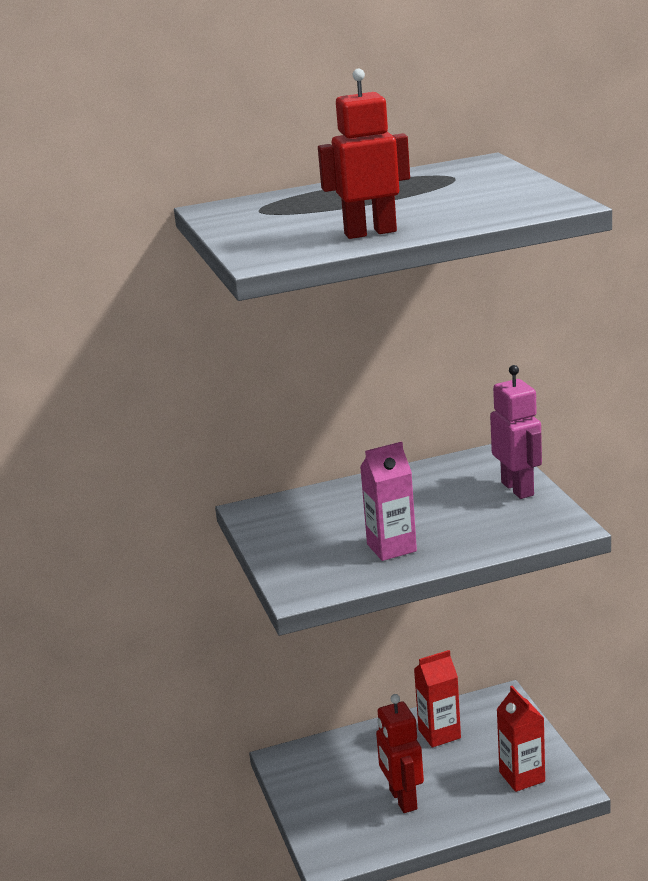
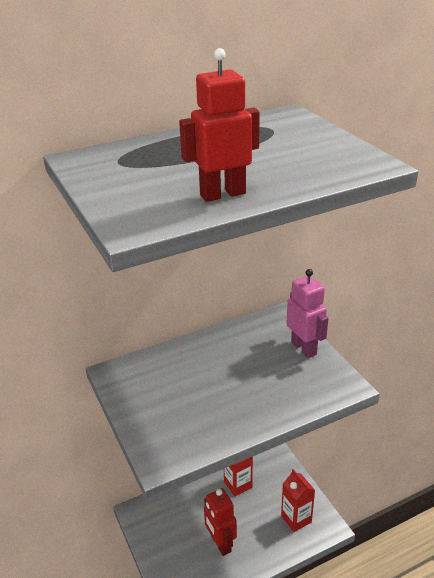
camera: 10 degrees left, 10 degrees up
(391, 548) = (223, 410): pink carton -> none

